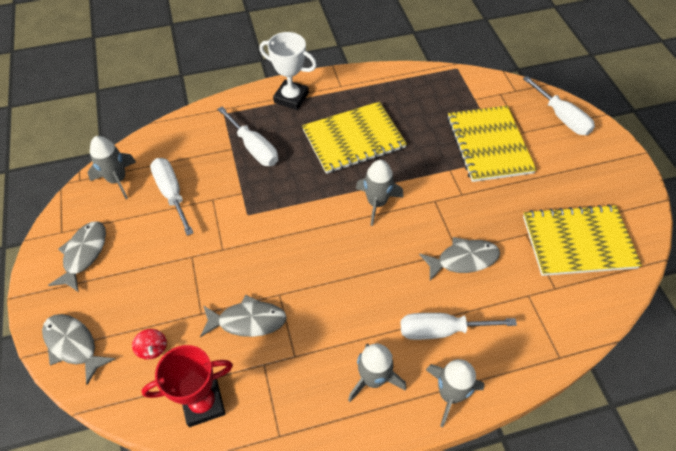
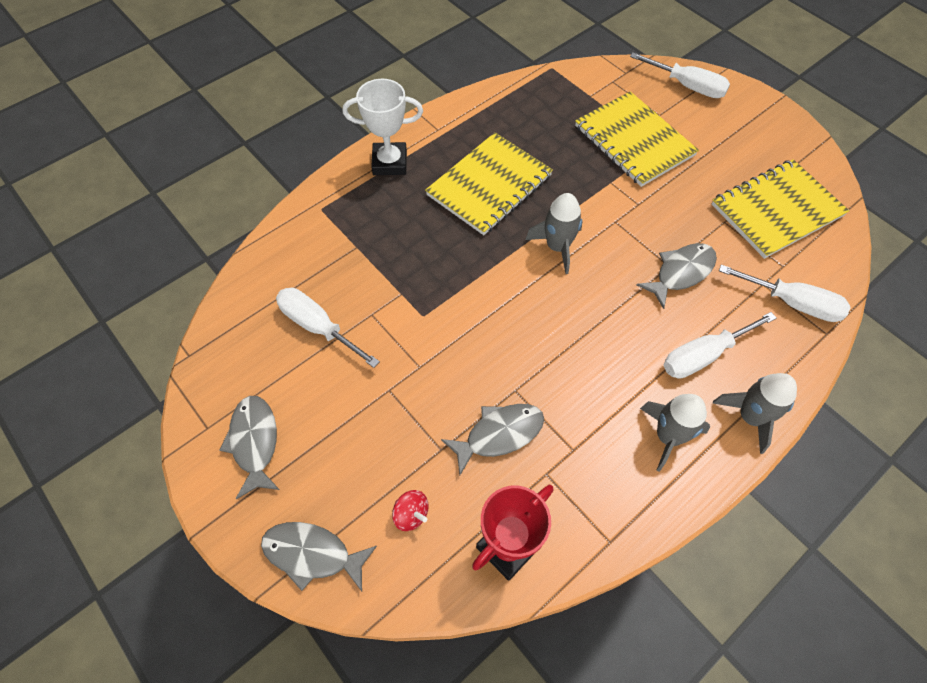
camera: 25 degrees left, 5 degrees up
(117, 180) = (238, 336): grey rocket -> none
(254, 148) = (382, 236): white screwdriver -> white screwdriver (792, 303)

